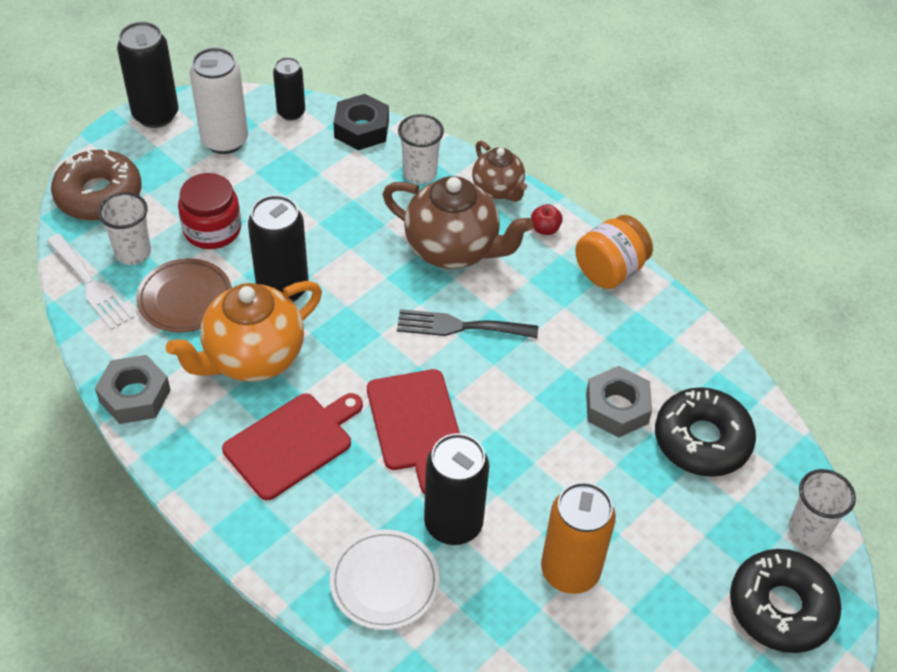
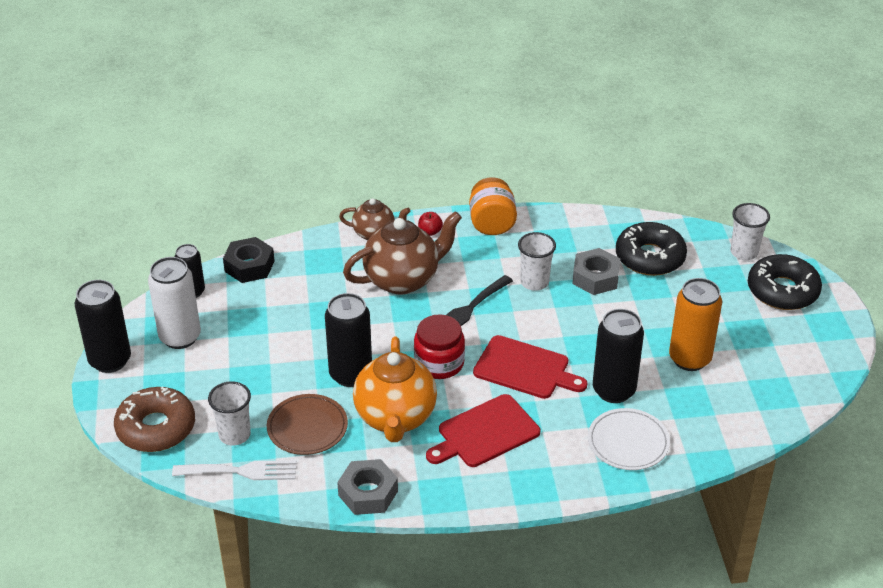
camera: 50 degrees left, 10 degrees down
(212, 229) = (258, 384): red jar -> red jar (439, 363)
(292, 443) = (485, 433): red cutting board -> red cutting board turned 120 degrees counterclockwise
(419, 173) = (321, 260): white cup -> white cup (534, 282)

